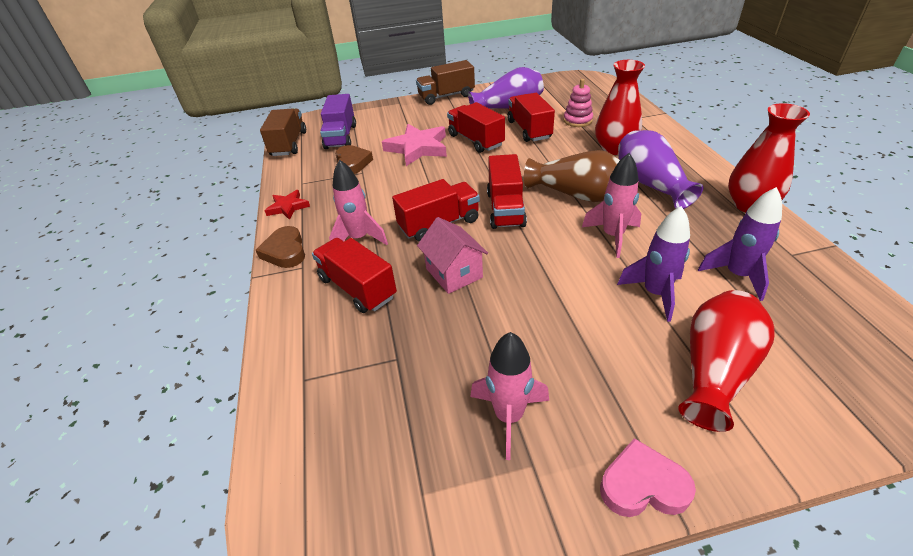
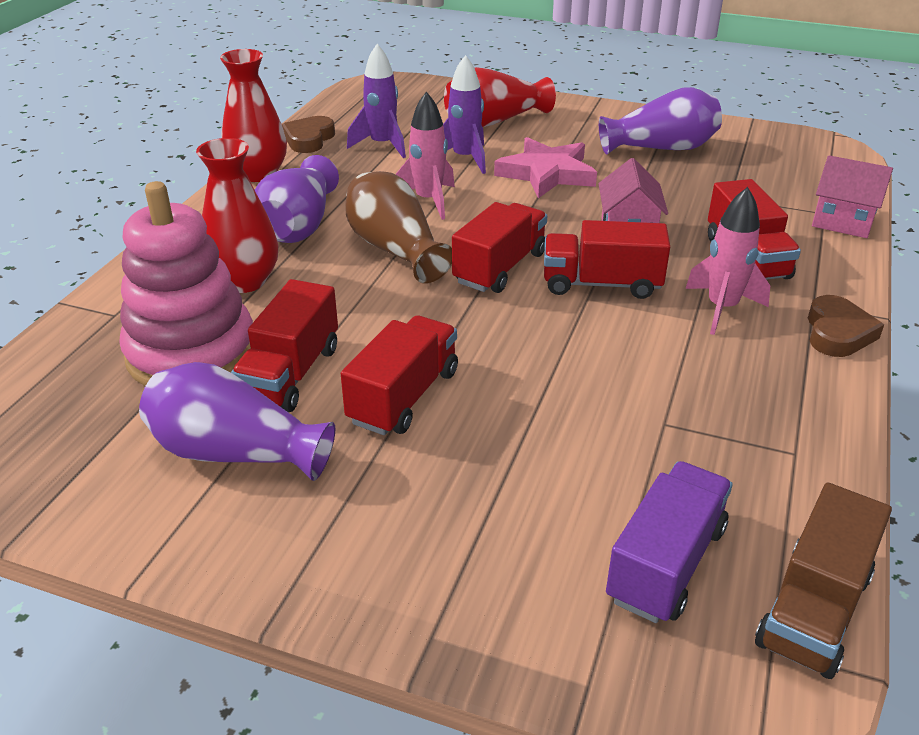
camera: 150 degrees left, 5 degrees down
(285, 373) = (842, 221): none -> pink house
(288, 207) = (828, 407): red star -> none
(352, 163) = (673, 456): brown heart -> brown heart (309, 139)
(418, 148) = (522, 432): pink star -> pink star (547, 173)
(446, 96) = (296, 586): brown truck -> none
(475, 140) = (404, 397): red truck -> red truck turned 150 degrees counterclockwise
(509, 416) = (661, 148): pink rocket -> purple vase
(577, 120) = (191, 353): pink stacking toy -> pink stacking toy, size x2.11
(642, 485) = (606, 109): pink heart -> none

